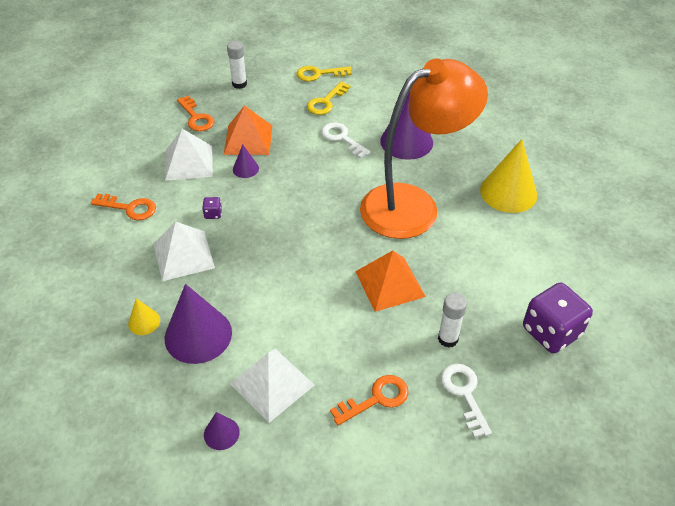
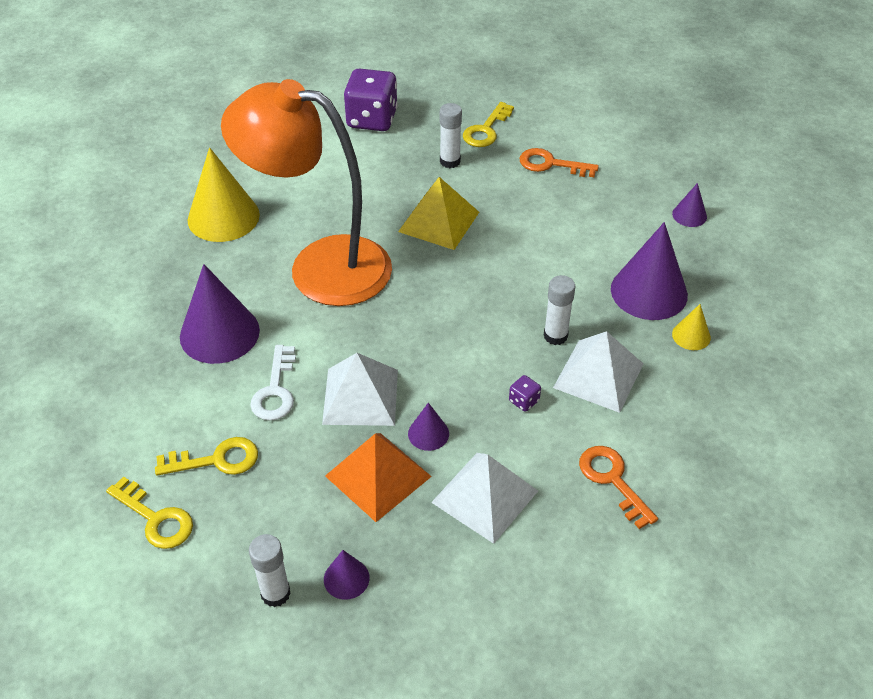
camera: 135 degrees left, 0 degrees up
(196, 117) = (401, 572): orange key -> none
(217, 103) = (346, 578): none -> purple cone
(231, 261) = (555, 336): none -> white glue stick
(272, 384) = (619, 219): white pyramid -> white pyramid (360, 396)
(389, 283) = (439, 221): orange pyramid -> yellow pyramid
(464, 394) = (486, 130): white key -> yellow key

